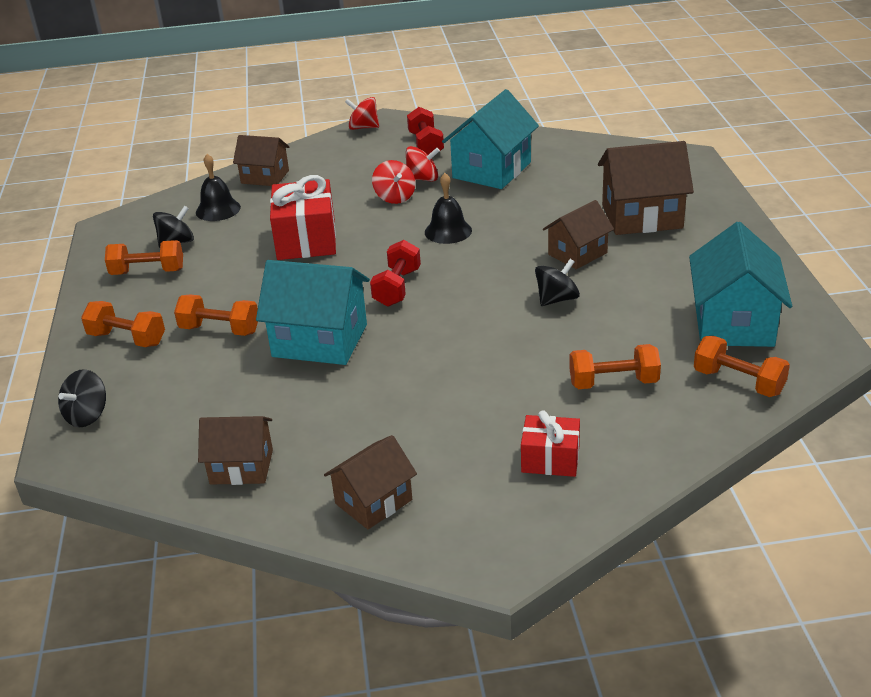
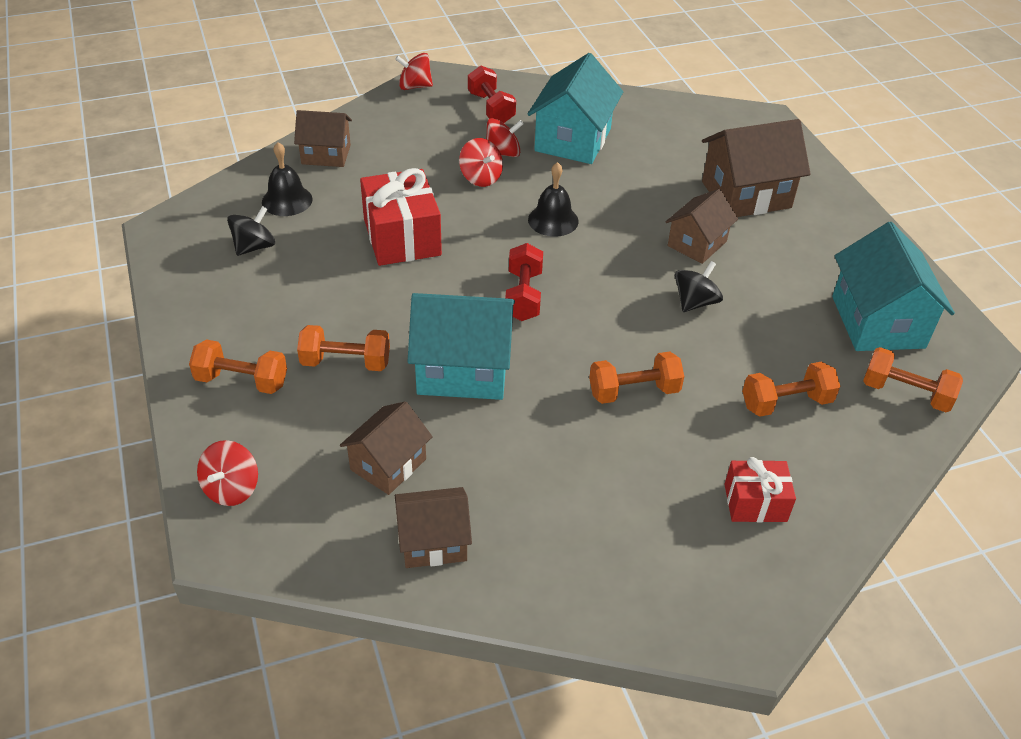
camera: 15 degrees left, 10 degrees up
(87, 415) = (231, 488): black spinning top -> red spinning top
(148, 272) = (234, 288): orange dumbbell -> orange dumbbell (633, 391)
(373, 502) = (592, 573): brown house -> brown house (388, 464)

